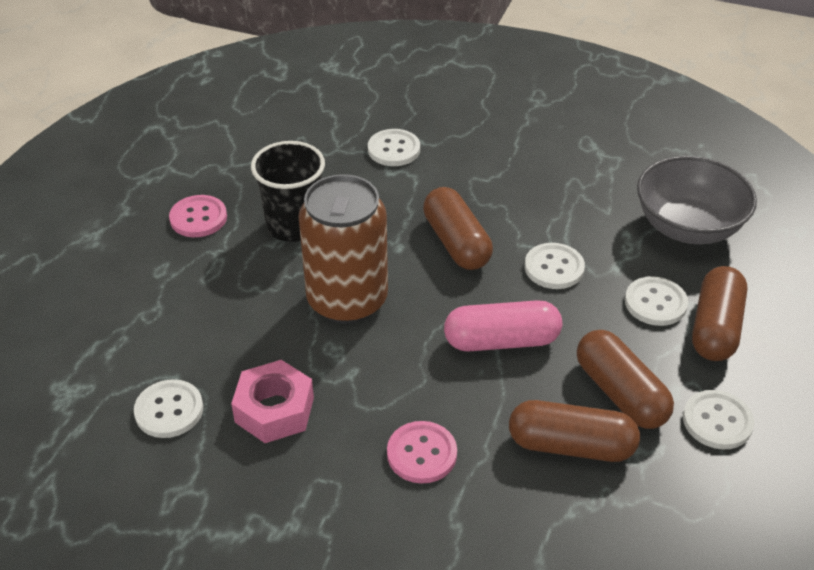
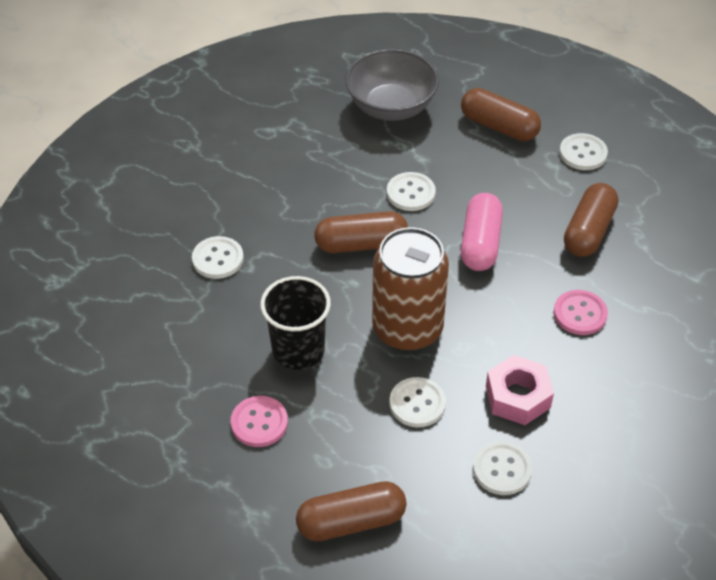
camera: 75 degrees left, 5 degrees up
(620, 393) = (547, 193): brown capsule -> brown capsule (351, 522)
(655, 303) = (466, 149): white button -> white button (417, 403)

